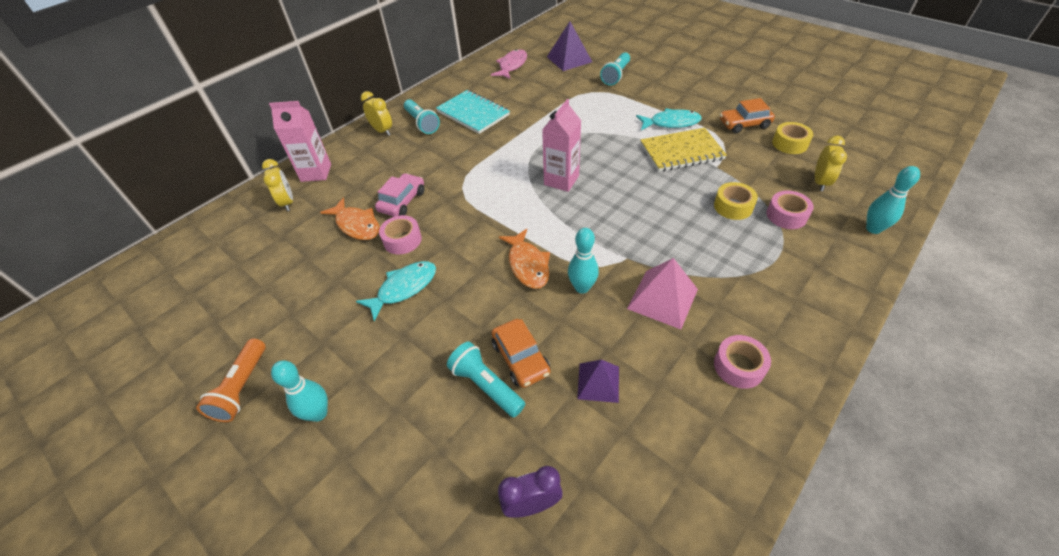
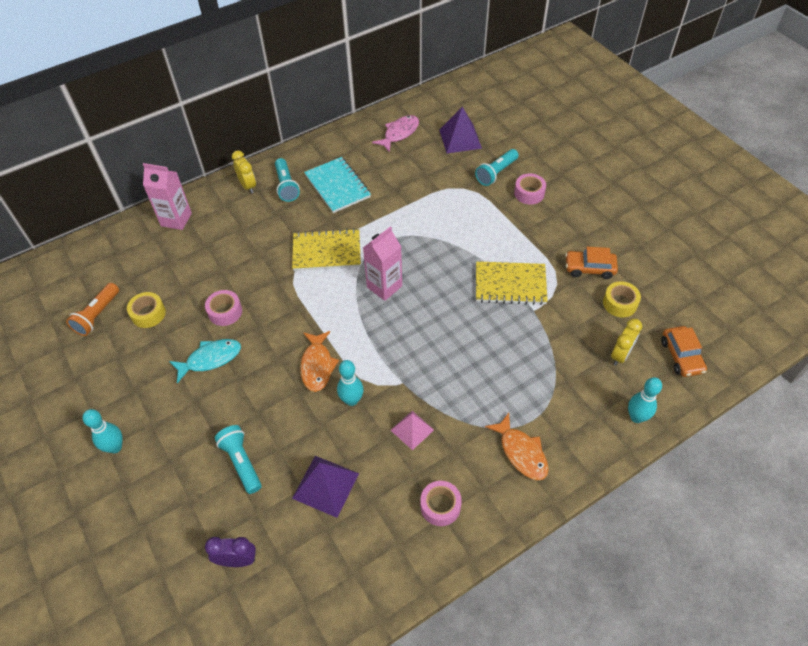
camera: 15 degrees right, 5 degrees up
(242, 388) = (67, 410): orange flashlight -> orange flashlight (97, 315)
(287, 203) = (144, 246): yellow clock -> none
(356, 225) = (193, 286): orange fish -> orange fish (521, 452)
(402, 201) = (238, 271): pink car -> none
(488, 165) = (326, 251): none -> yellow notebook
(520, 358) = (276, 448): orange car -> orange car (681, 356)
(598, 382) = (325, 485): purple pyramid -> purple pyramid, size x1.54
(662, 299) = (412, 430): pink pyramid -> pink pyramid, size x0.65
(671, 123) = (519, 248): turquoise fish -> none
(733, 206) = (523, 358): yellow tape -> yellow tape (148, 314)
(786, 215) = (566, 381): pink tape -> pink tape (529, 193)

